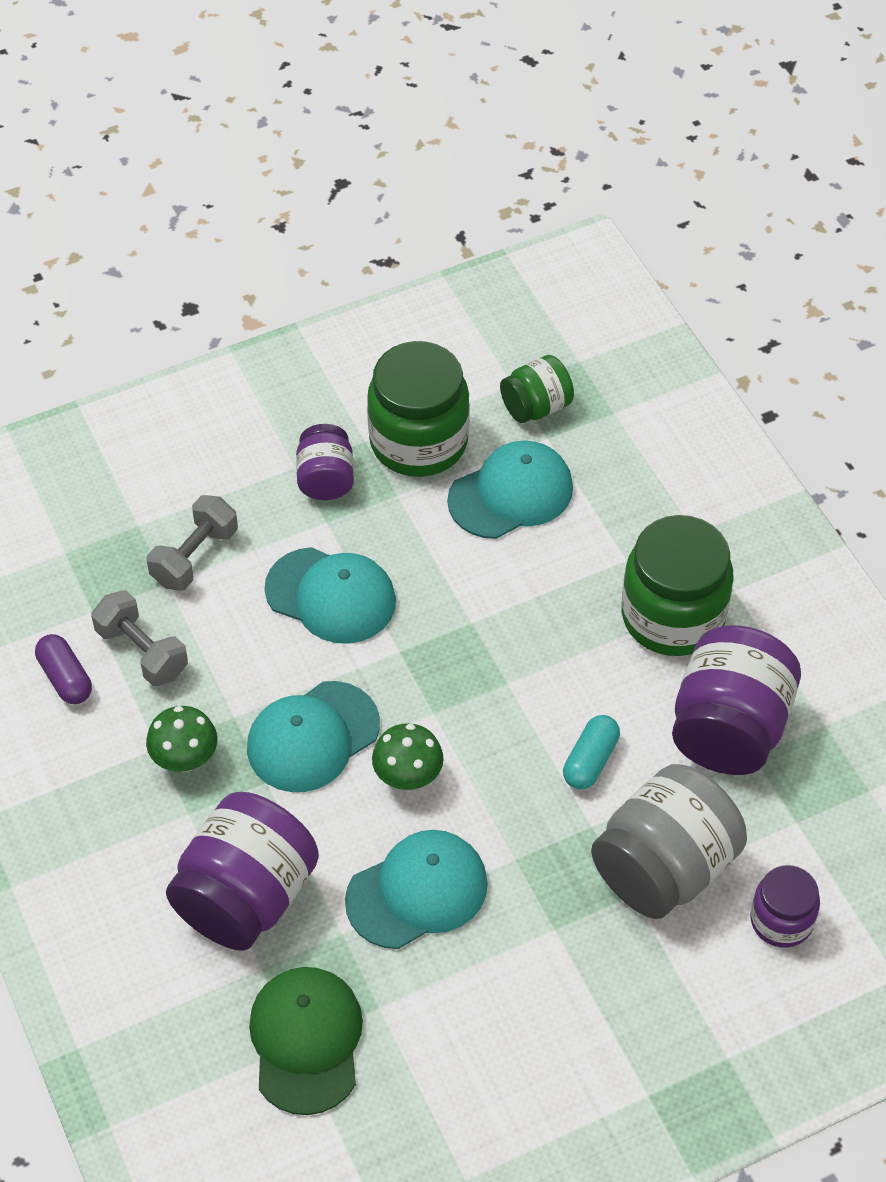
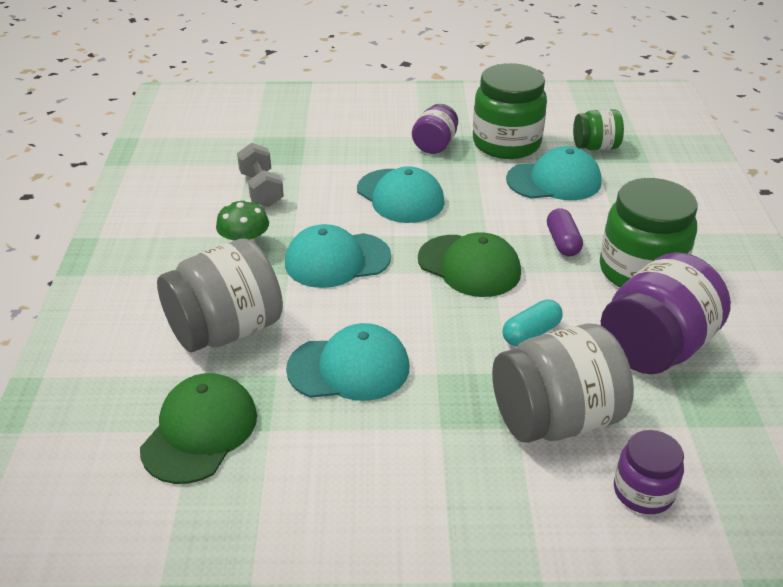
camera: 25 degrees right, 15 degrees down
(65, 678) = (206, 188): purple capsule -> purple capsule (562, 242)
(195, 557) = (328, 157): grey dumbbell -> none
(246, 896) = (226, 330): purple jar -> grey jar
(408, 777) = (388, 301): green mushroom -> none
(475, 684) = (469, 266): none -> green cap

